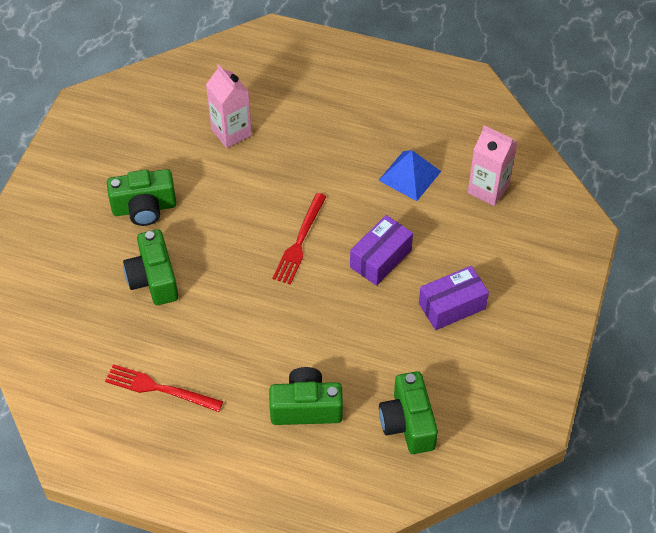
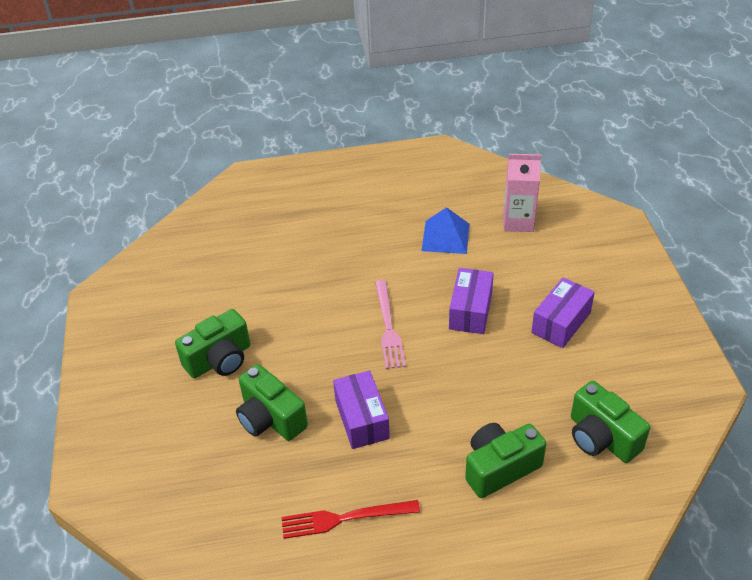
camera: 25 degrees left, 10 degrees down
(224, 314) = (362, 419): none -> purple box
(231, 132) = (262, 264): pink carton -> none
(299, 241) = (388, 327): red fork -> pink fork

